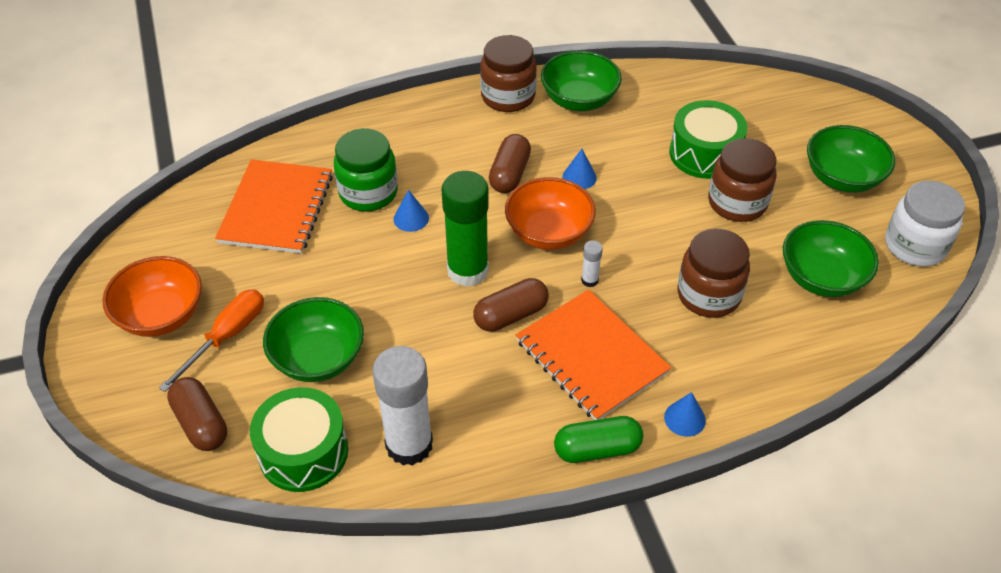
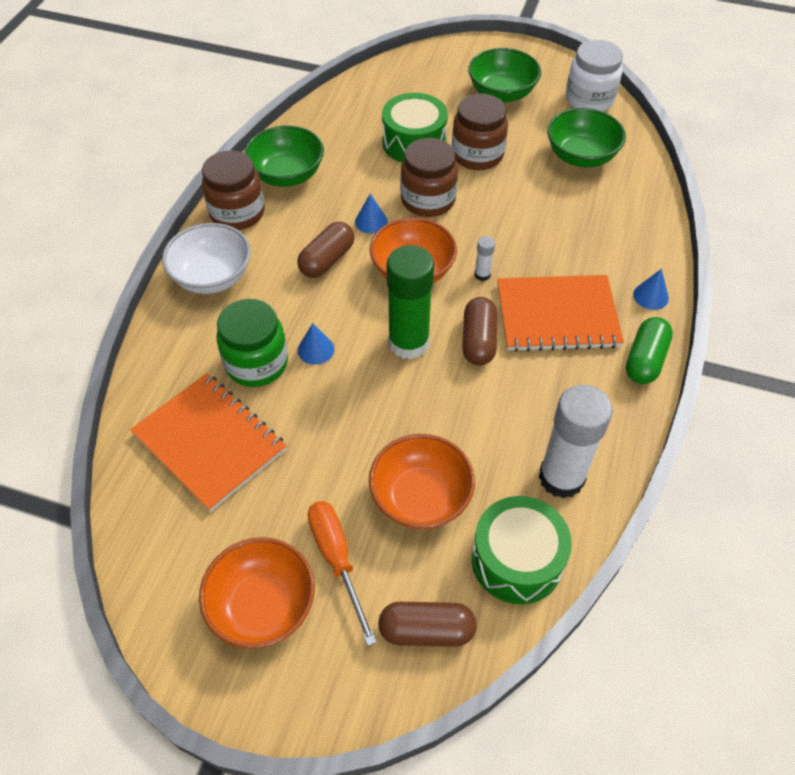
camera: 55 degrees left, 5 degrees up
(318, 358) = (420, 497): green bowl -> orange bowl
(430, 121) = (212, 277): none -> white bowl
(509, 174) = (327, 260): brown capsule -> brown capsule turned 75 degrees clockwise
(708, 295) = (550, 219): brown jar -> brown jar (428, 200)

